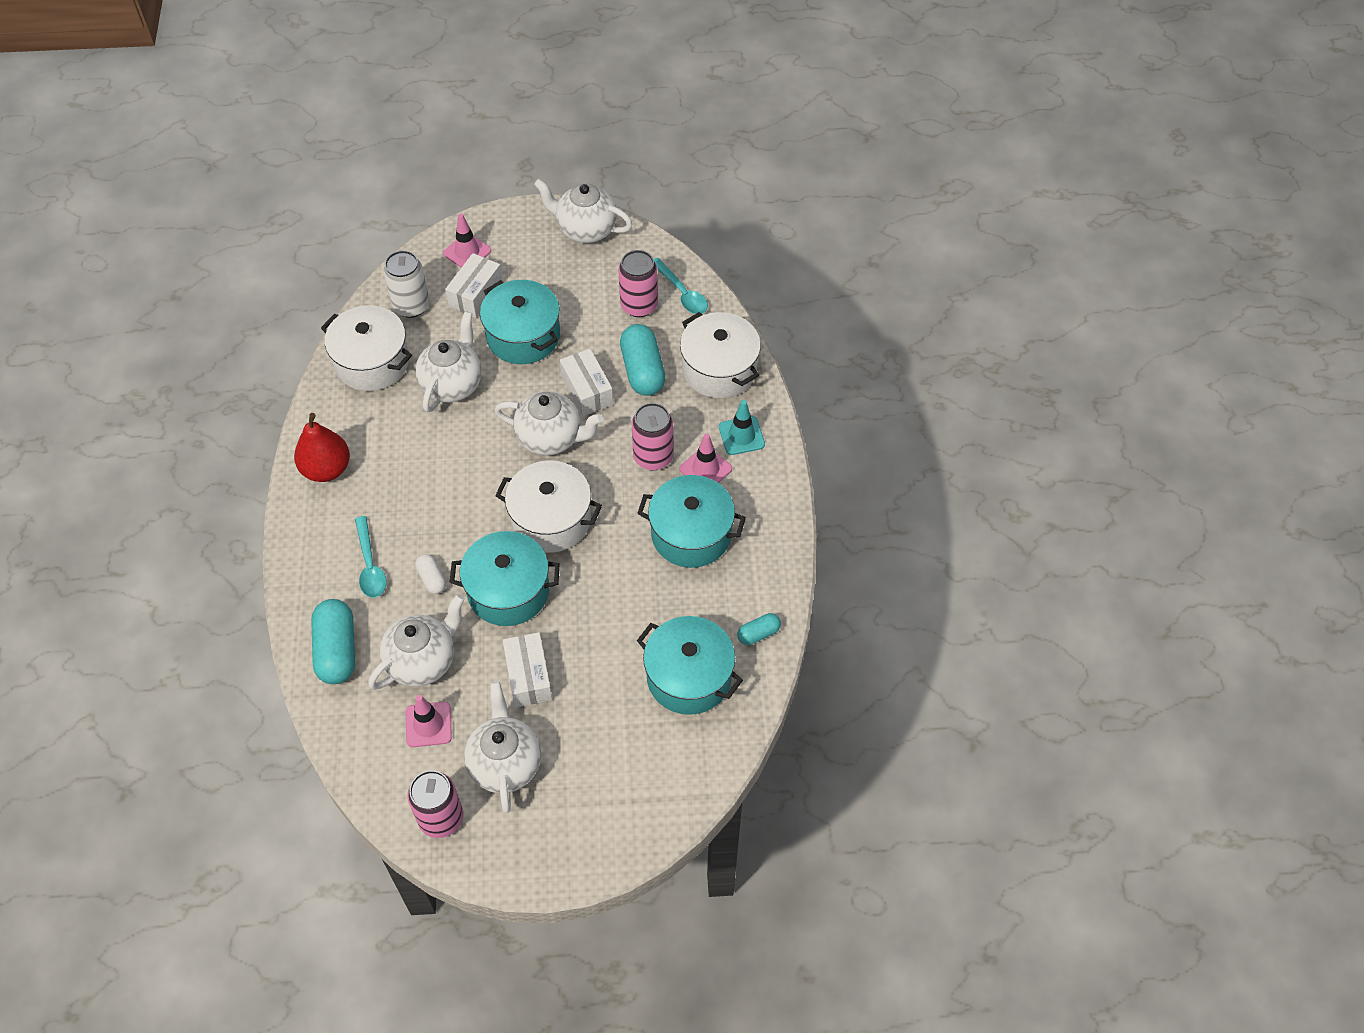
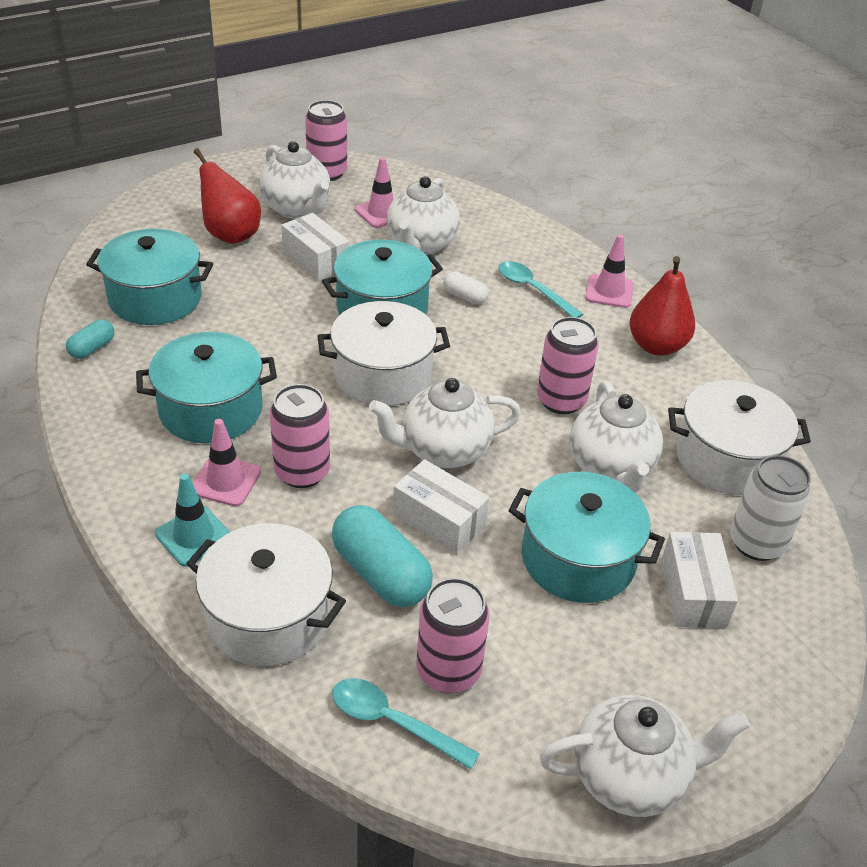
camera: 150 degrees right, 15 degrees down
(337, 650) = (502, 232): turquoise capsule -> none
(440, 448) = (561, 400): none -> pink can
(467, 252) = (767, 653): pink traffic cone -> pink traffic cone (609, 291)
(587, 746) = (230, 234): none -> red pear

